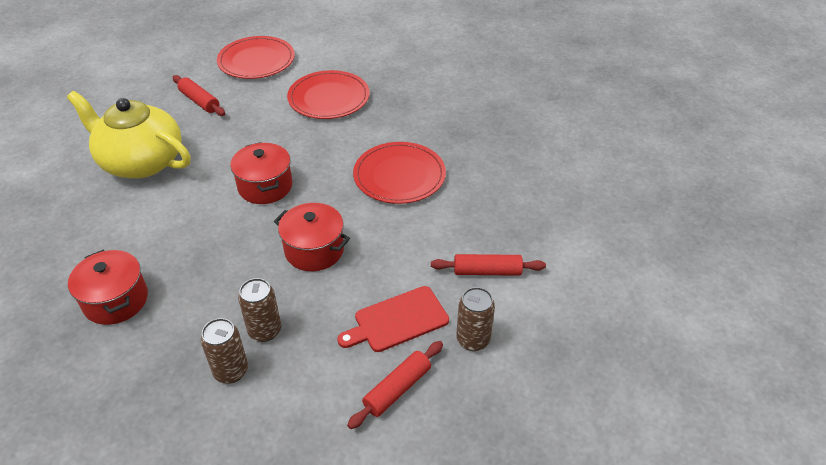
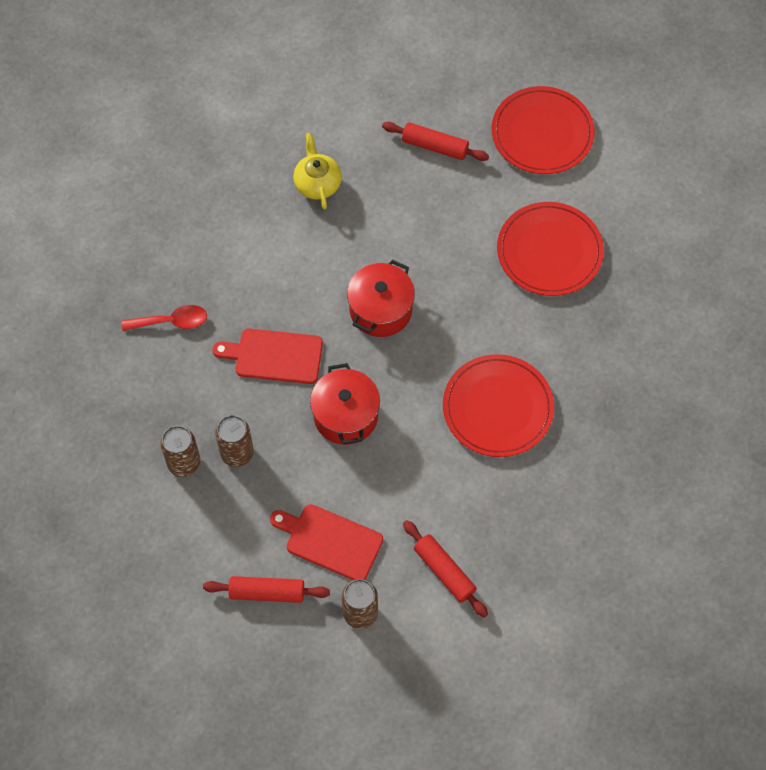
camera: 50 degrees right, 20 degrees up
(116, 300) = (172, 321): red pot -> red spoon
(141, 161) = (317, 183): yellow teapot -> yellow teapot, size x0.49
(199, 101) = (435, 146): red rolling pin -> red rolling pin turned 75 degrees counterclockwise
(222, 259) = (274, 356): none -> red cutting board

